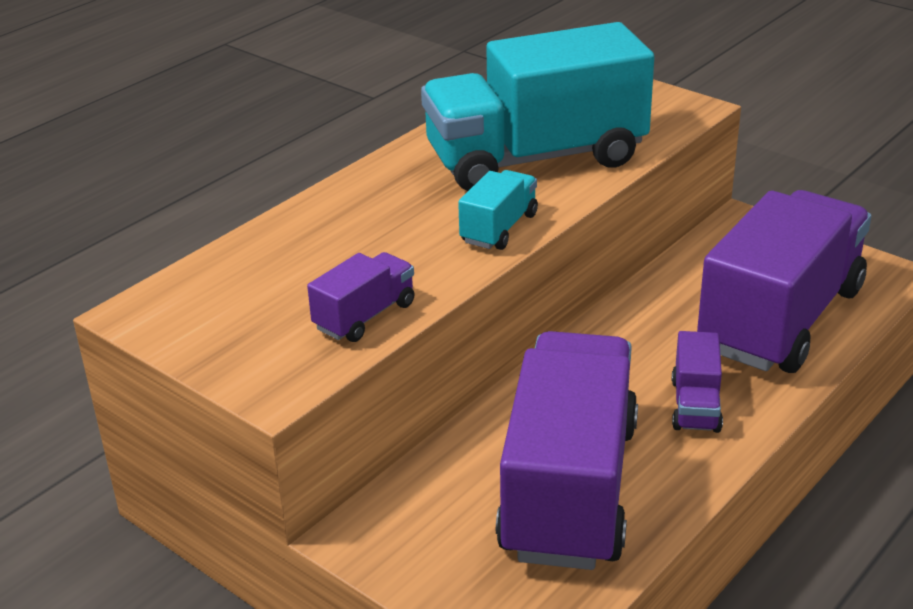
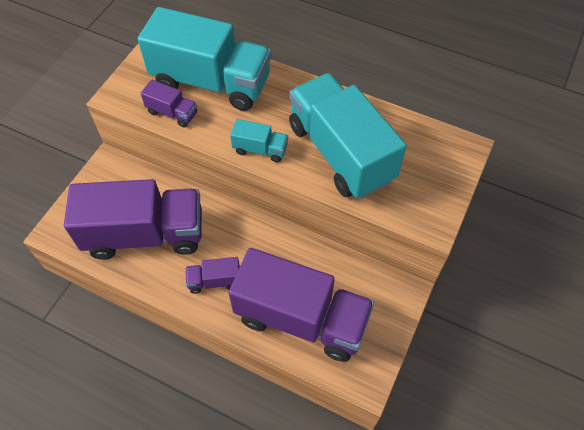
camera: 75 degrees right, 25 degrees up
(308, 265) = (211, 82): none -> turquoise truck

